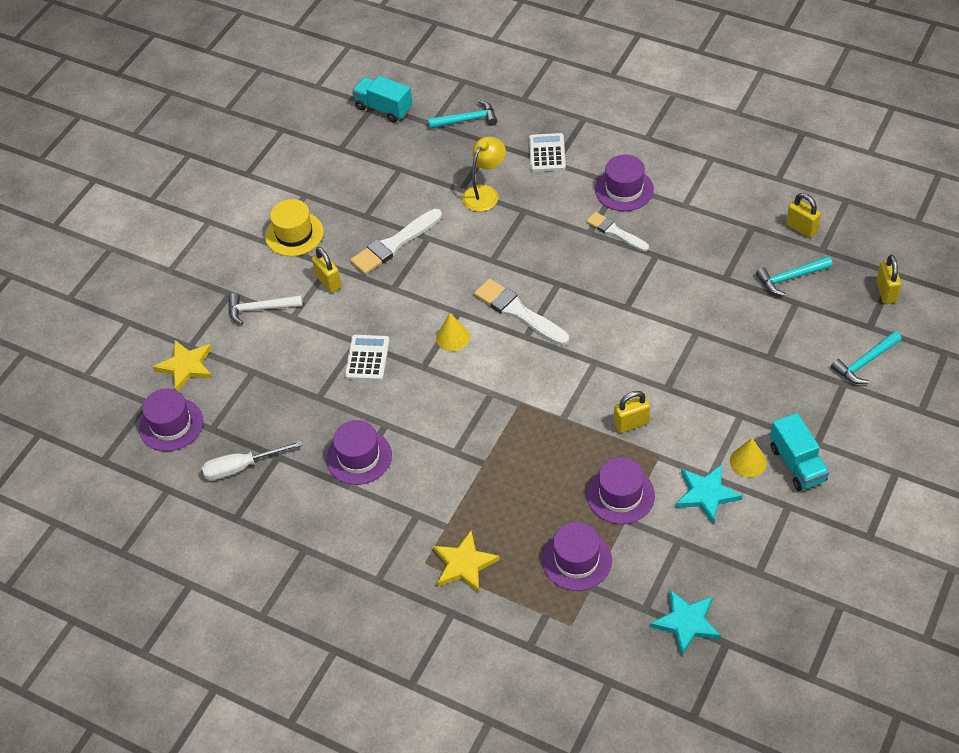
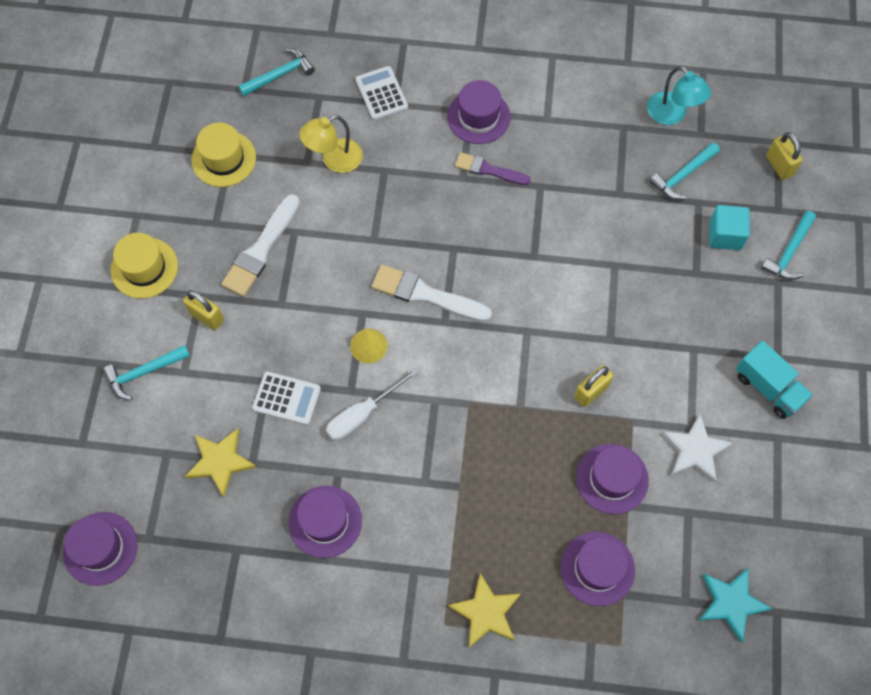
camera: 25 degrees left, 15 degrees up
(186, 366) = (88, 470): yellow star -> yellow star (220, 462)
(241, 467) = (201, 575): white screwdriver -> white screwdriver (362, 414)
(260, 309) = (143, 373): white hammer -> turquoise hammer
(367, 358) = (287, 398): white calculator -> white calculator turned 120 degrees clockwise
(384, 108) = (182, 83): turquoise truck -> none
(393, 170) = (224, 159): none -> yellow hat
(485, 193) = (334, 160): yellow lamp -> yellow lamp turned 135 degrees counterclockwise
(615, 232) = (489, 170): white brush -> purple brush
(706, 494) = (695, 450): turquoise star -> white star
(748, 461) = (721, 400): yellow cone -> none
(801, 228) = (672, 115): yellow padlock -> turquoise lamp
(809, 334) = (725, 235): none -> turquoise cube

